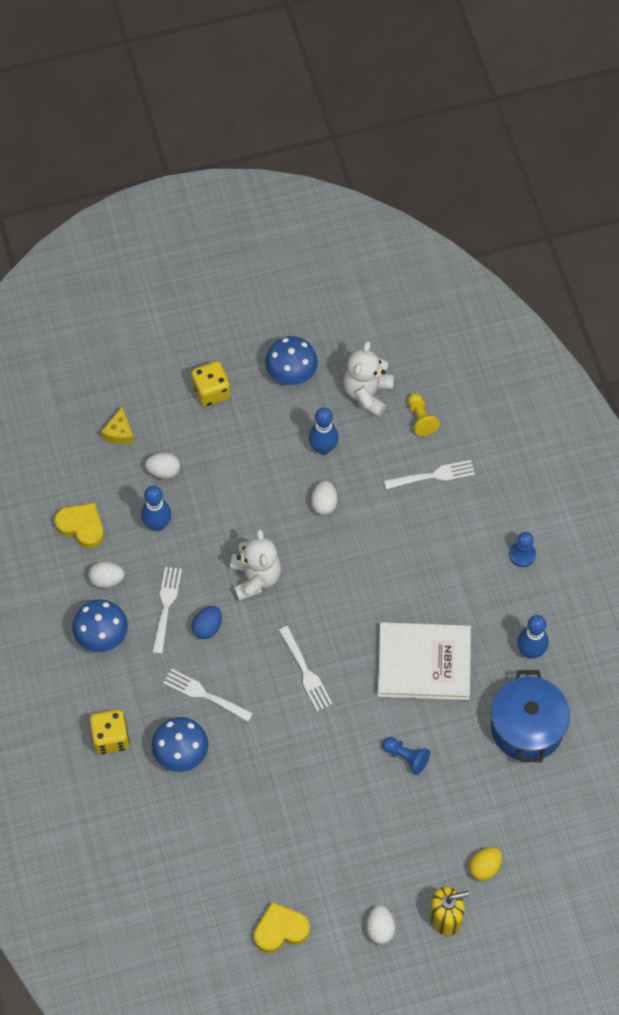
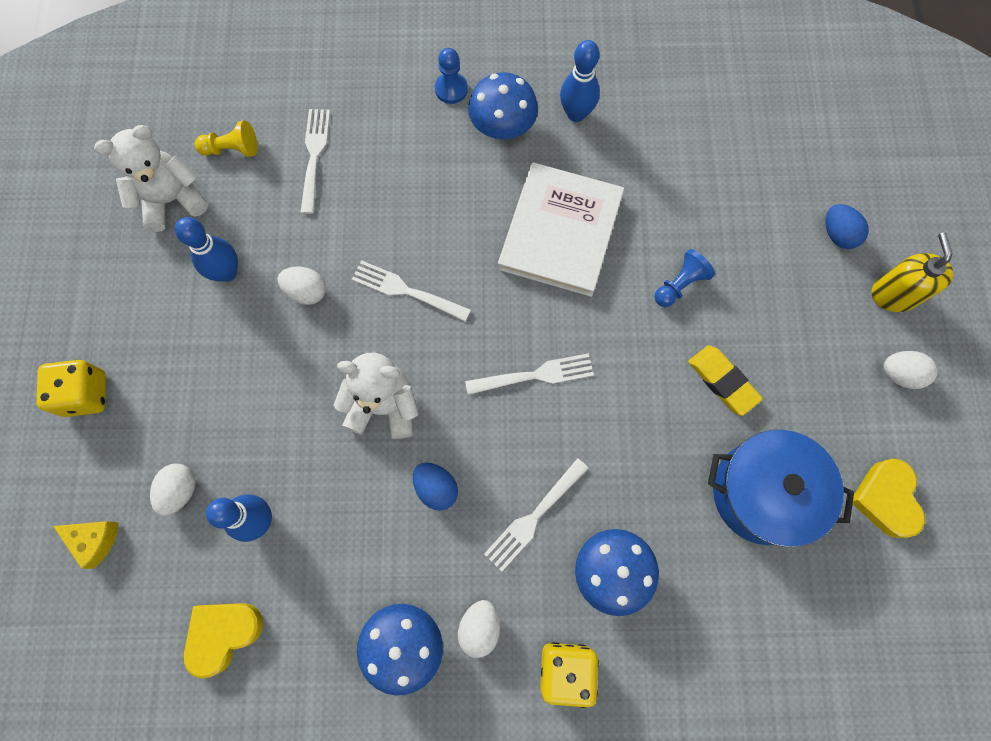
camera: 75 degrees left, 10 degrees up
(107, 580) = (320, 616): white egg -> white egg (479, 627)
(166, 606) = (387, 538): white fork -> white fork (406, 290)
(291, 372) = (102, 283): blue mushroom -> blue mushroom (502, 126)
(338, 802) = (722, 381): none -> yellow eraser
(367, 393) = (172, 200): white teddy bear -> white teddy bear turned 120 degrees clockwise
(485, 867) = (837, 234): yellow egg -> blue egg
(527, 727) = (670, 143): blue pot -> blue pot (762, 493)

